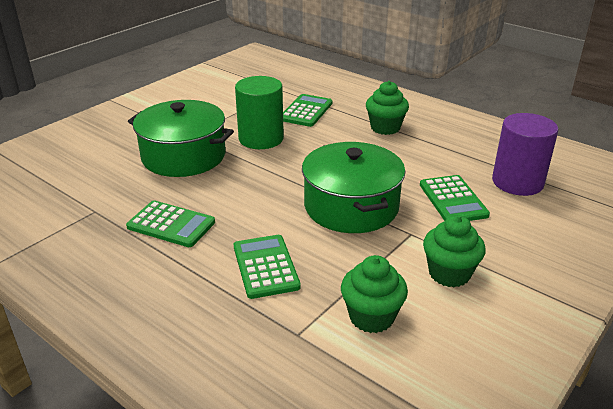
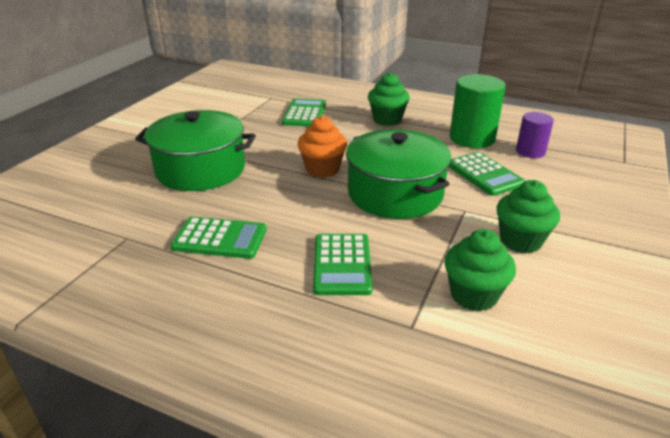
camera: 15 degrees left, 0 degrees up
(261, 139) = (273, 143): green cylinder -> green cylinder (472, 138)
(265, 266) = (342, 264): green calculator -> green calculator turned 150 degrees counterclockwise
(294, 171) = (322, 169): none -> orange cupcake
(517, 182) = (530, 151): purple cylinder -> purple cylinder, size x0.61

